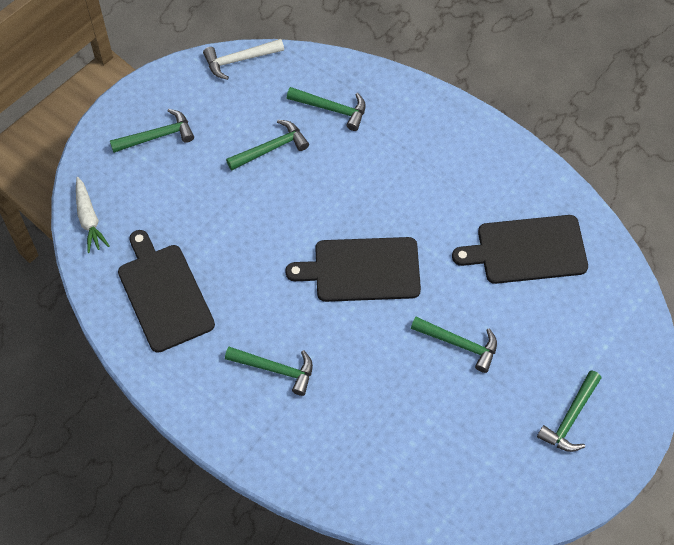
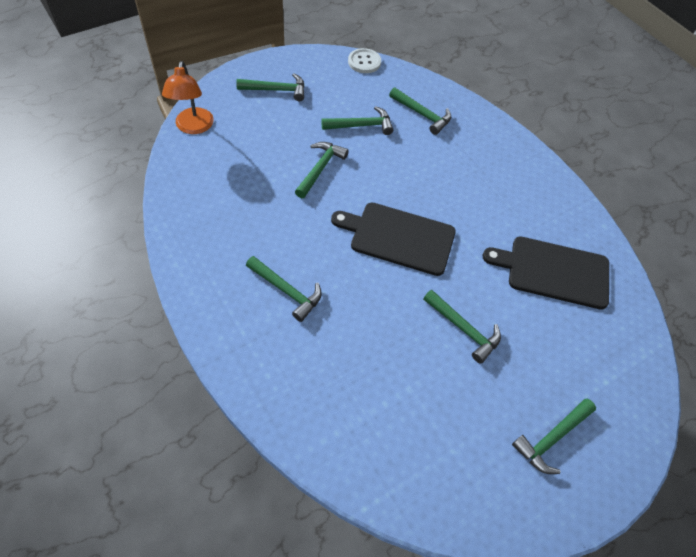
camera: 15 degrees right, 5 degrees down
(89, 219) = (193, 127): white carrot -> orange lamp
(164, 294) = (222, 199): black cutting board -> none
(239, 60) = (364, 62): white hammer -> white button
(249, 219) = (320, 169): none -> green hammer

